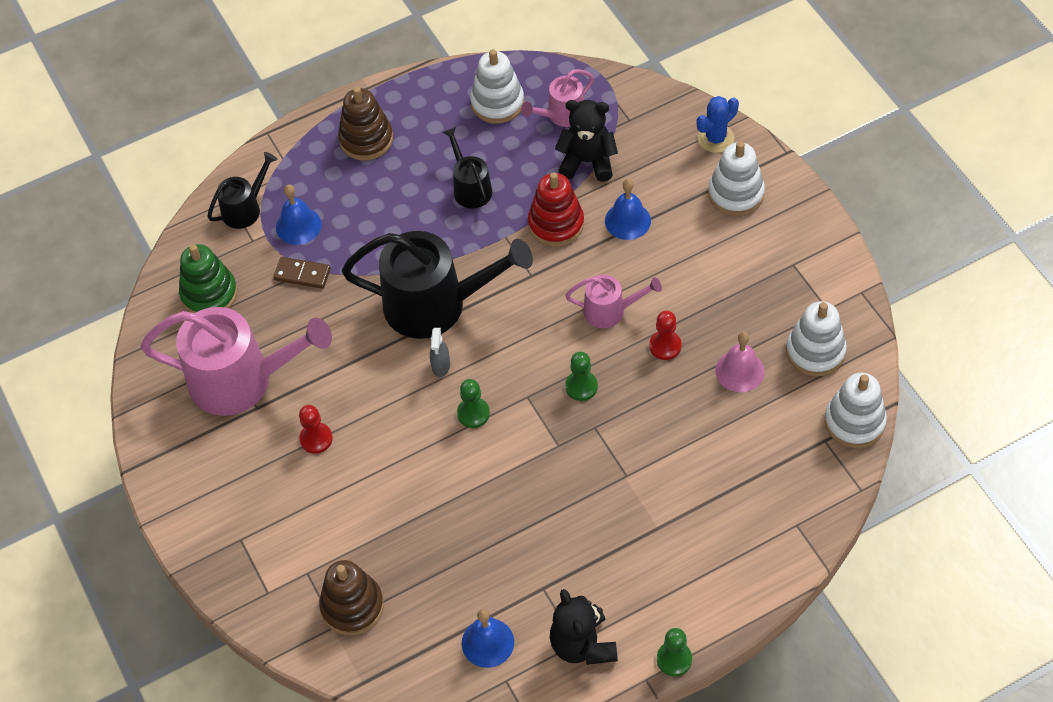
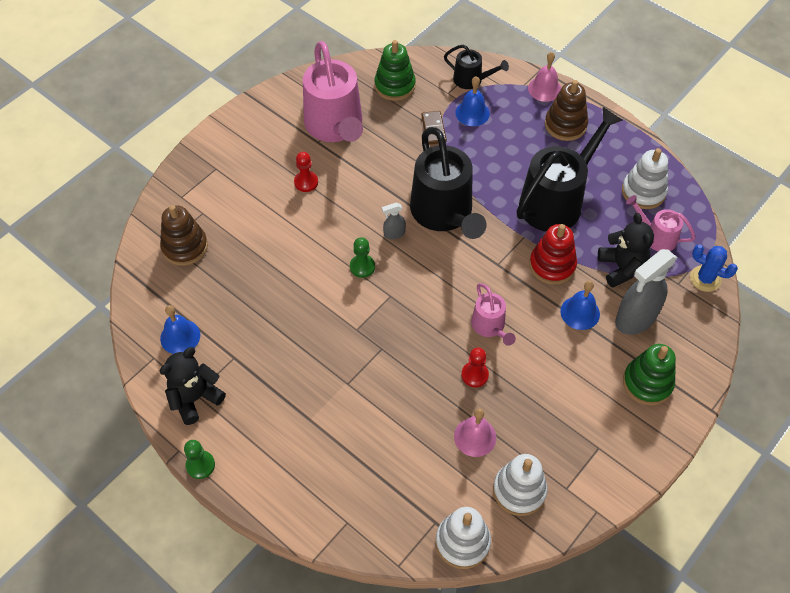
camera: 65 degrees right, 0 degrees up
(300, 139) = (544, 89): none -> pink bell
(470, 188) = (556, 200): black watering can -> black watering can, size x2.00
(581, 386) = (413, 328): green pawn -> none
(656, 174) = (635, 318): none -> grey spray bottle
(715, 138) = (695, 351): blue cactus -> blue cactus (705, 279)
(736, 194) = (647, 383): white stacking toy -> green stacking toy

